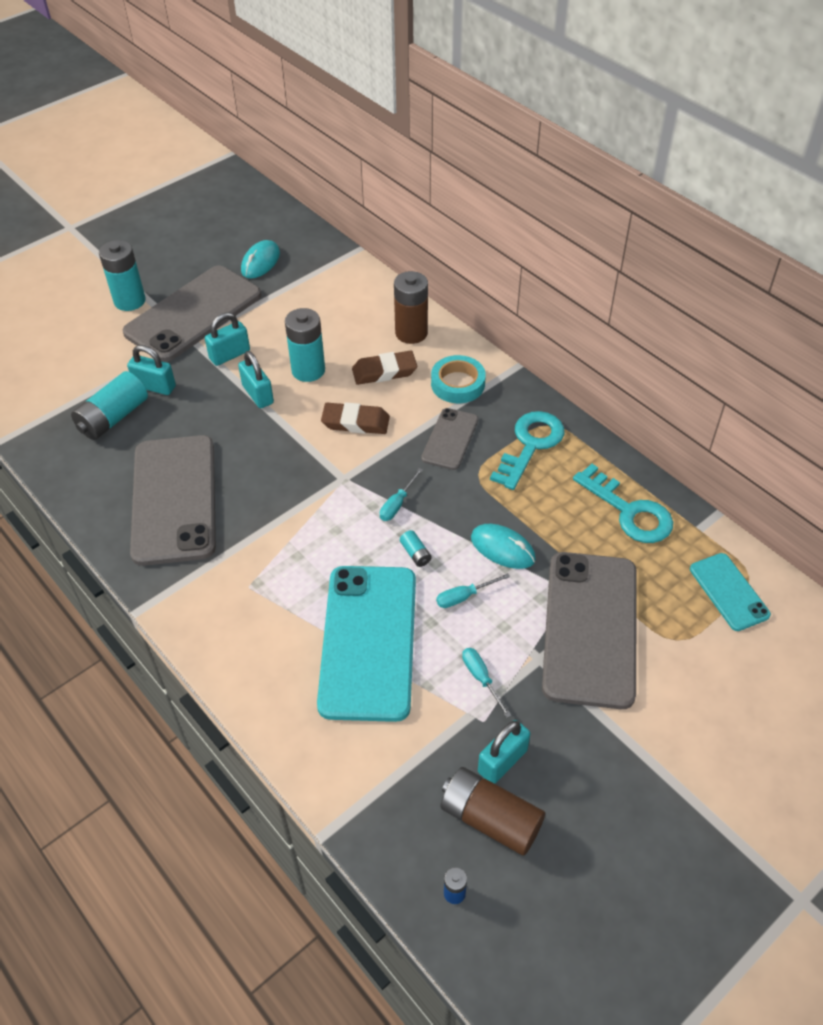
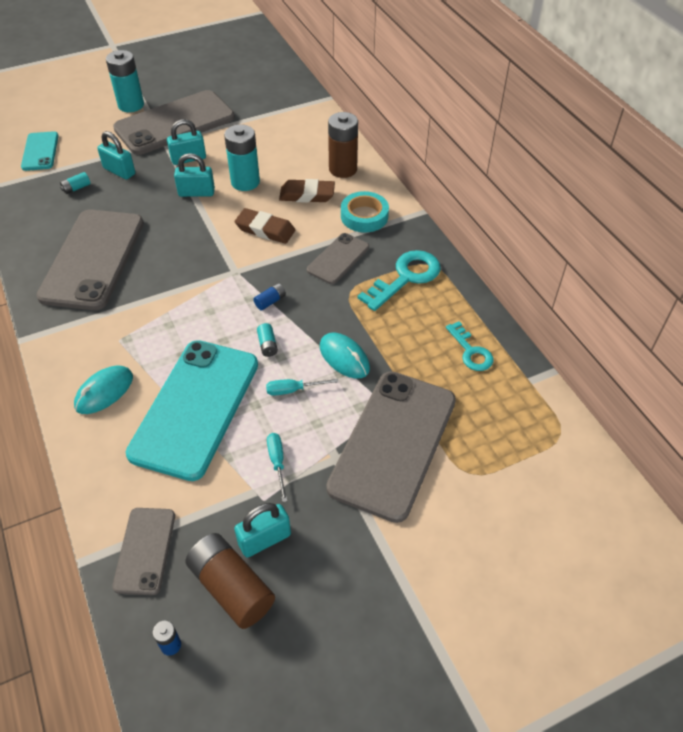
camera: 15 degrees right, 0 degrees up
(113, 418) = (76, 188): turquoise battery -> turquoise battery, size x0.45
(258, 394) = (196, 193): turquoise padlock -> turquoise padlock turned 75 degrees counterclockwise
(260, 262) = (245, 94): turquoise mouse -> turquoise mouse (104, 392)
(384, 806) = (145, 550): none -> grey phone
(397, 504) = (270, 301): turquoise screwdriver -> blue battery
(629, 511) = (471, 351): turquoise key -> turquoise key, size x0.62
(729, 592) = (535, 442): turquoise phone -> turquoise phone (40, 151)

